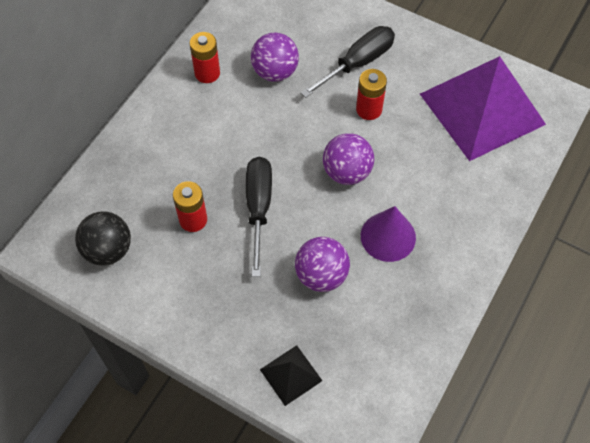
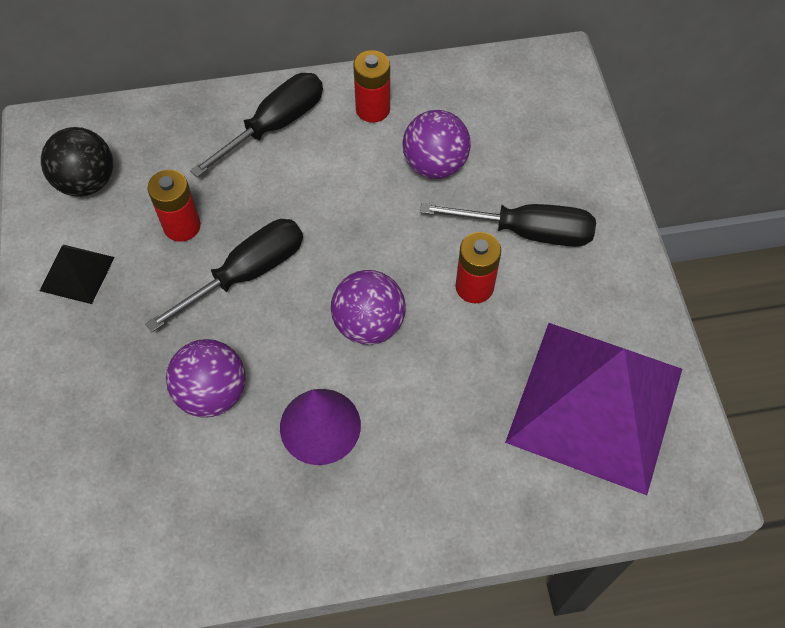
camera: 50 degrees right, 0 degrees up
(168, 127) = (274, 126): none -> black screwdriver
(290, 375) = (64, 450): black pyramid -> black pyramid (77, 273)

